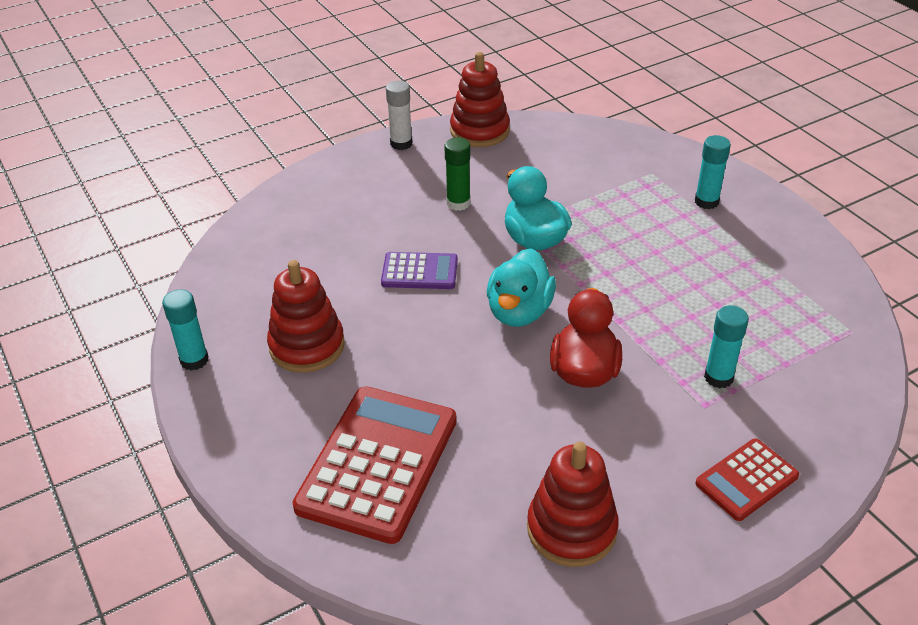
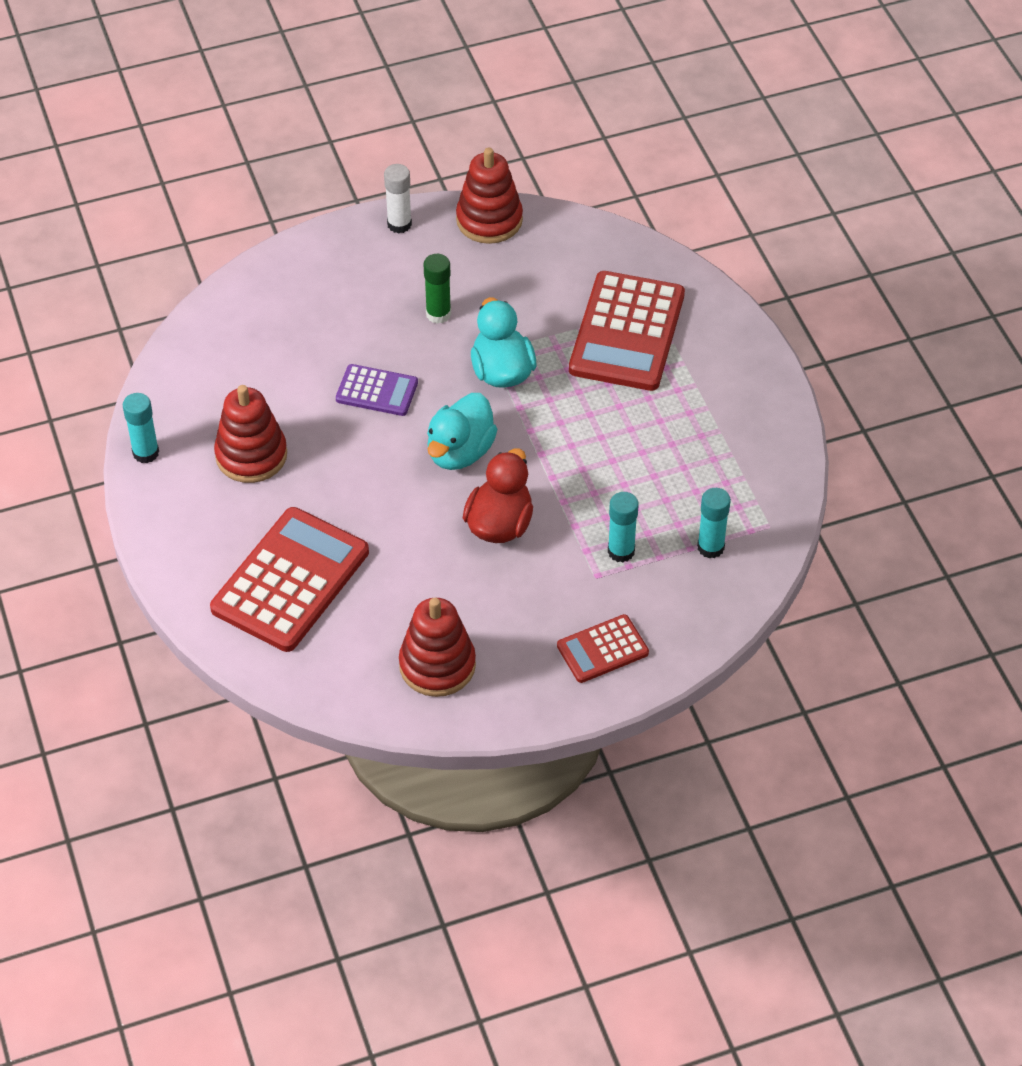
camera: 10 degrees right, 10 degrees up
(636, 194) = (627, 332): none -> red calculator
(706, 202) = (696, 354): turquoise glue stick -> turquoise glue stick (710, 547)

